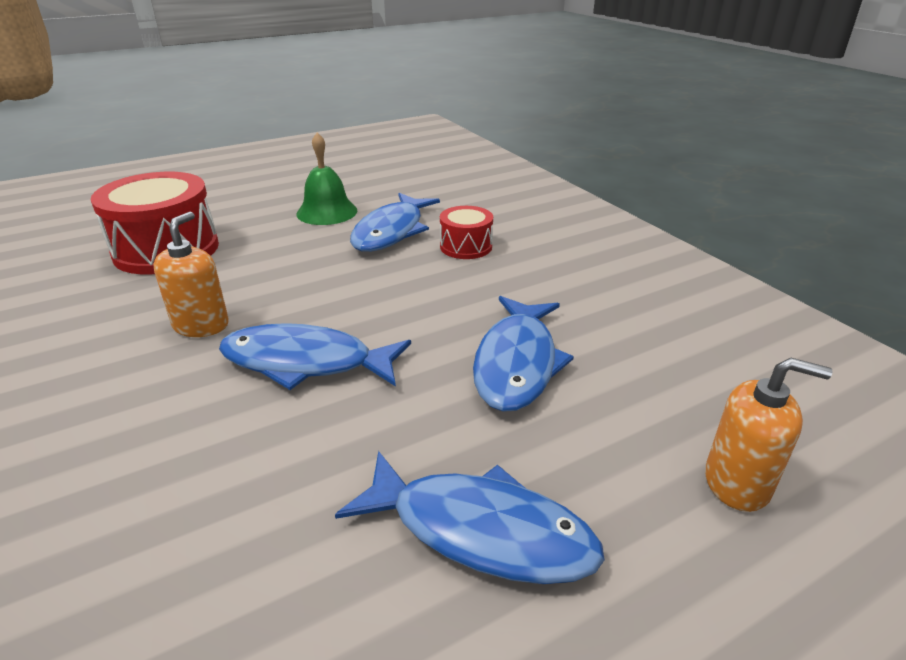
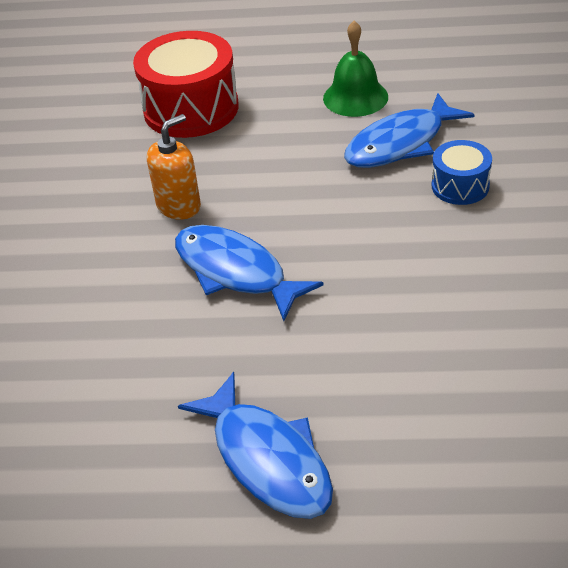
camera: 35 degrees right, 10 degrees up
(466, 246) = (460, 186): red drum -> blue drum
(517, 363) = (402, 336): blue fish -> none
(737, 483) = (488, 512): orange soap dispenser -> none

